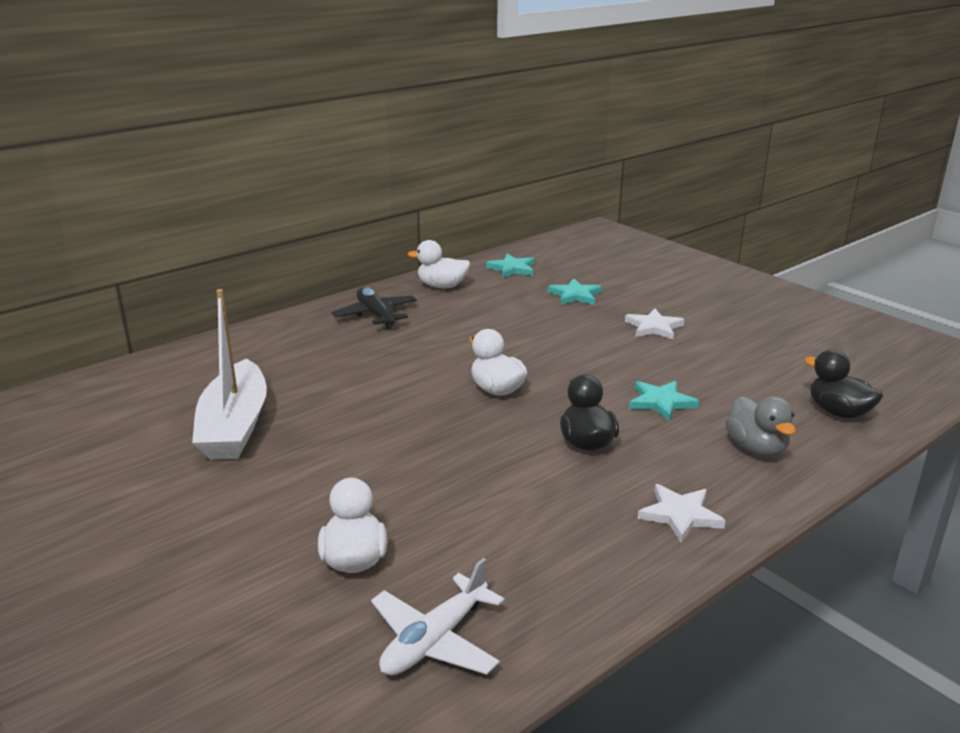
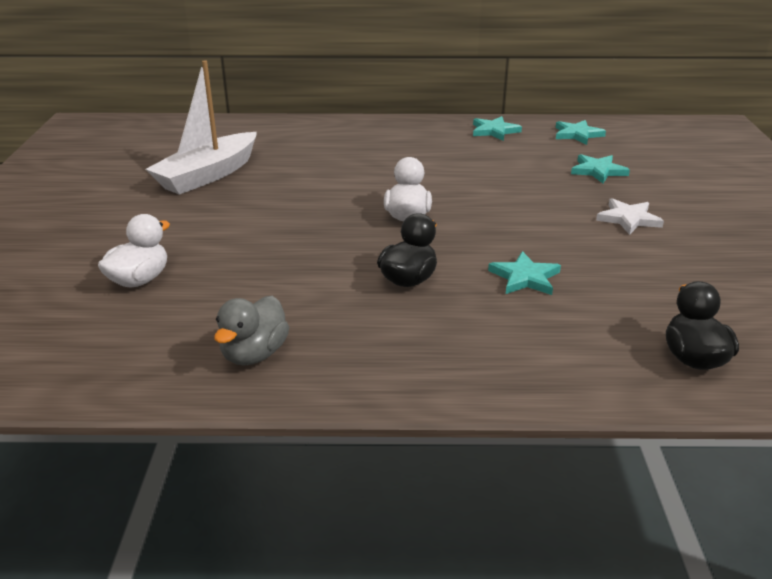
camera: 40 degrees right, 5 degrees up
(376, 315) = (409, 136): black plane -> none
(435, 640) = (100, 348): white plane -> none
(442, 286) = (494, 131): white duck -> turquoise star
(680, 515) = (388, 362): white star -> none
(756, 448) = (547, 348): grey duck -> grey duck (254, 354)

